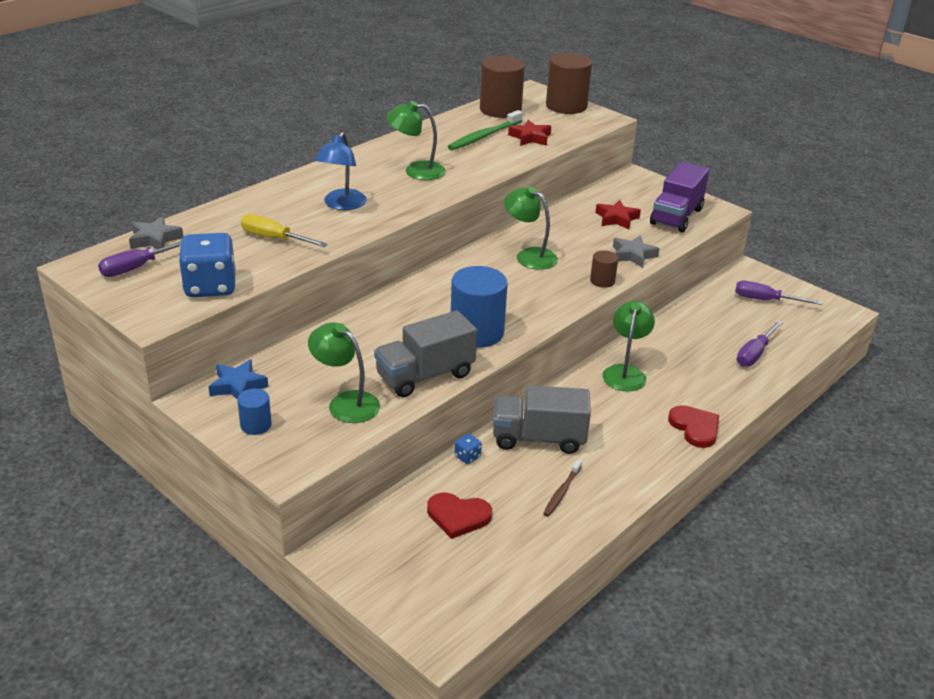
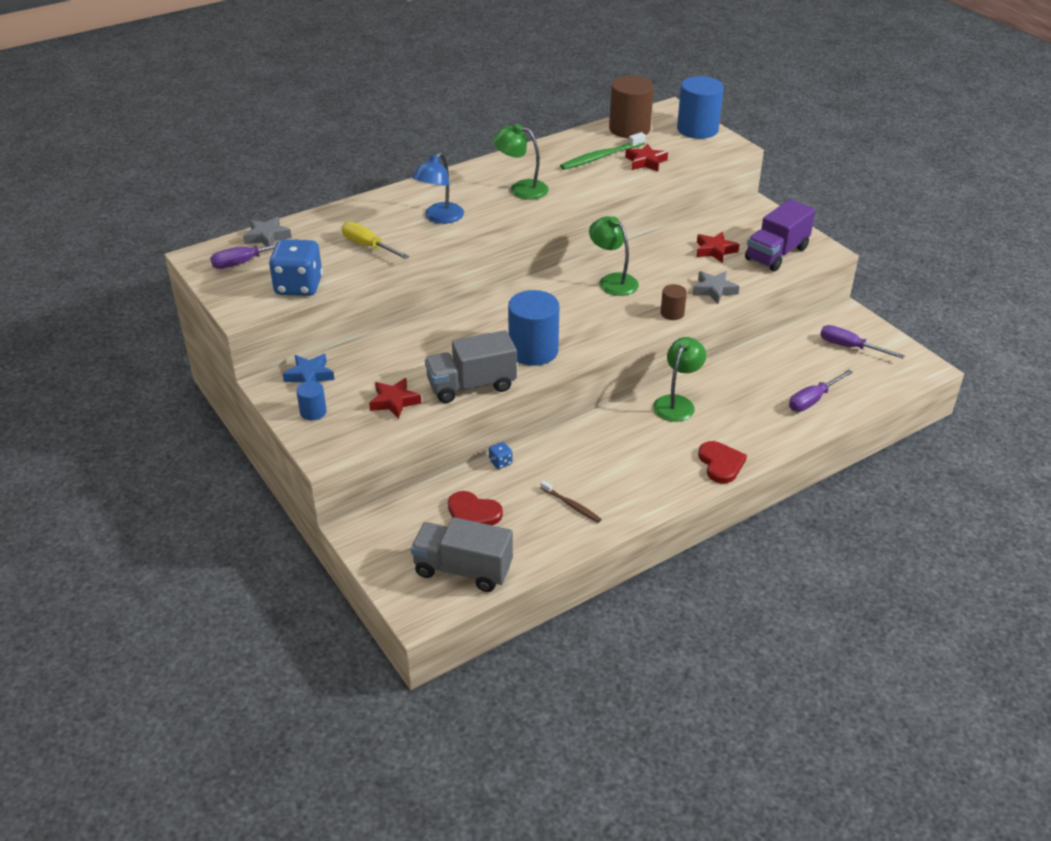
camera: 15 degrees right, 5 degrees up
(345, 402) = (394, 401): green lamp -> red star
(538, 438) = (570, 454): grey truck -> grey truck (463, 570)
(561, 492) = (572, 505): brown toothbrush -> brown toothbrush turned 90 degrees counterclockwise
(566, 106) = (697, 129): brown cylinder -> blue cylinder

